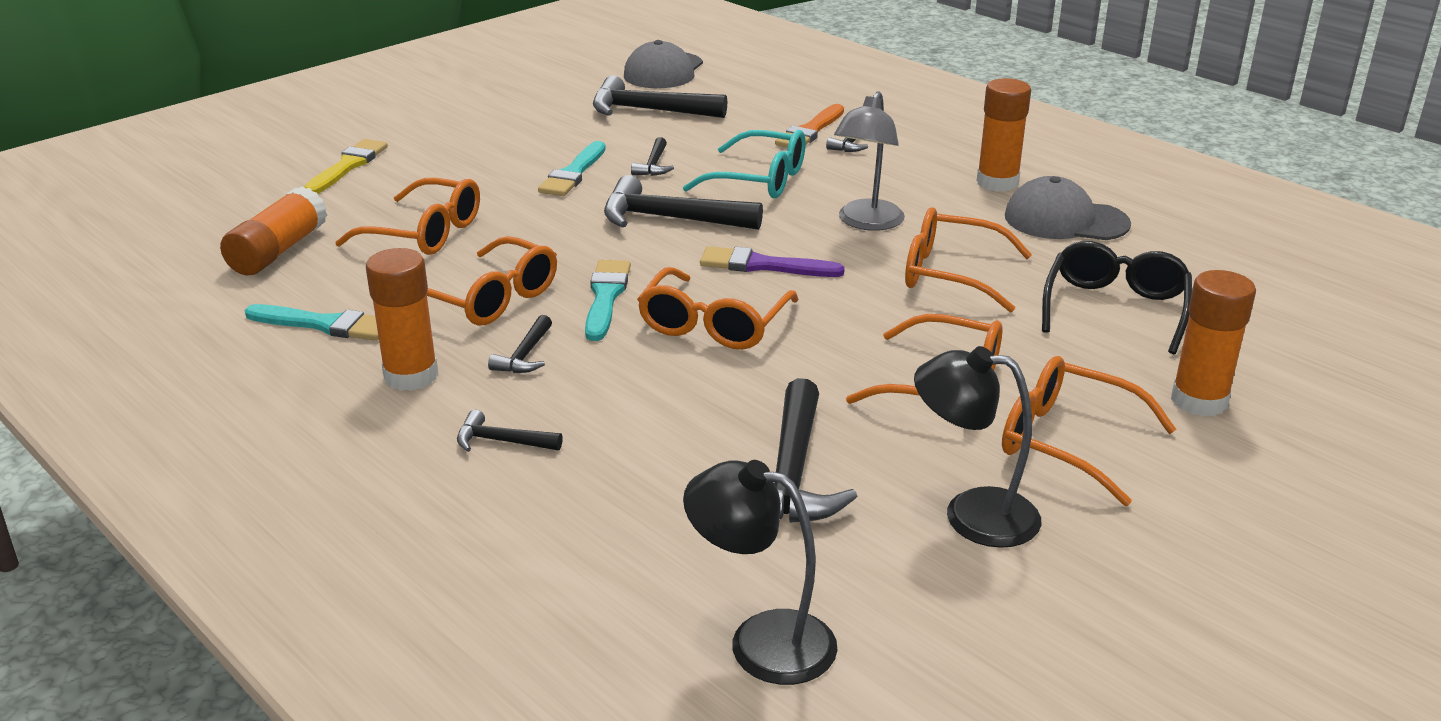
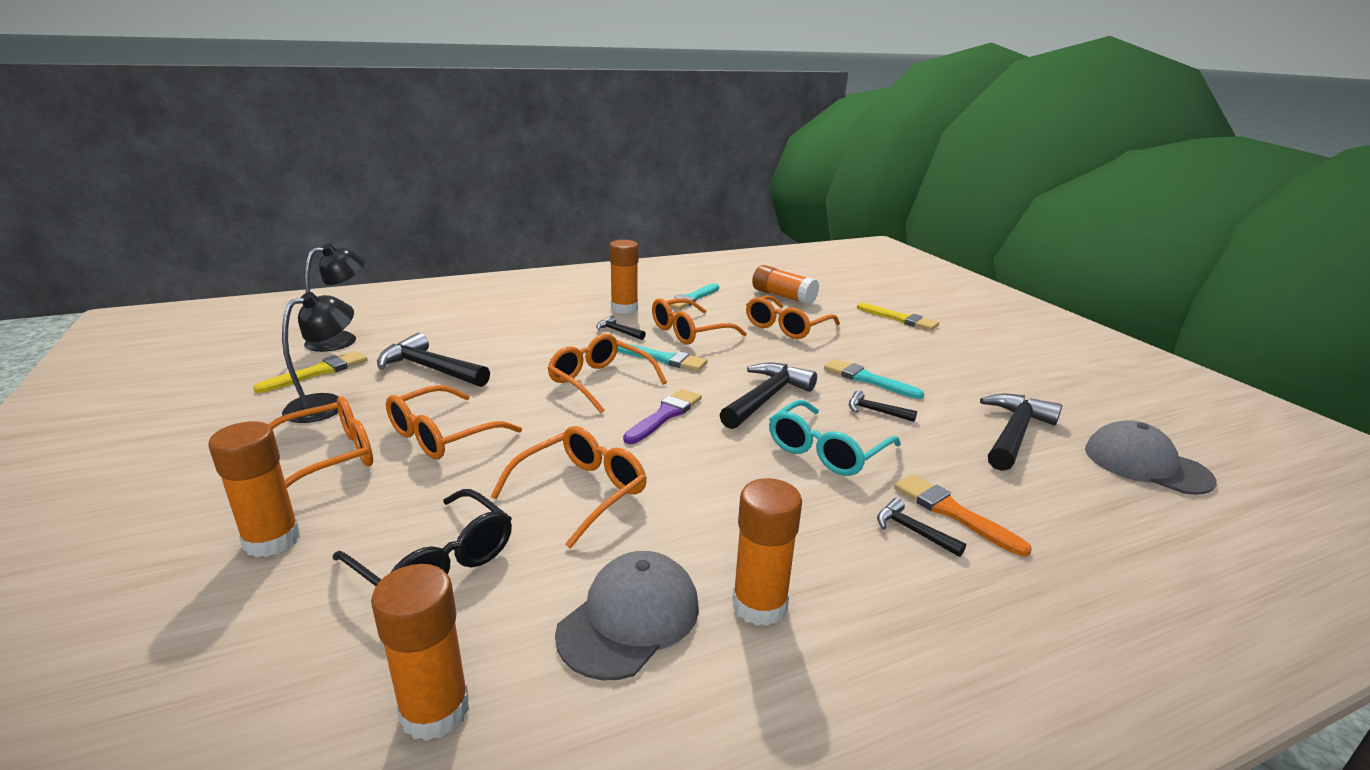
camera: 110 degrees right, 5 degrees down
(501, 441) = (546, 317): black hammer -> none
(866, 223) = (708, 480): grey lamp -> none
(898, 586) = (318, 372): none -> yellow brush
(1214, 260) = (435, 711): none -> orange glue stick

